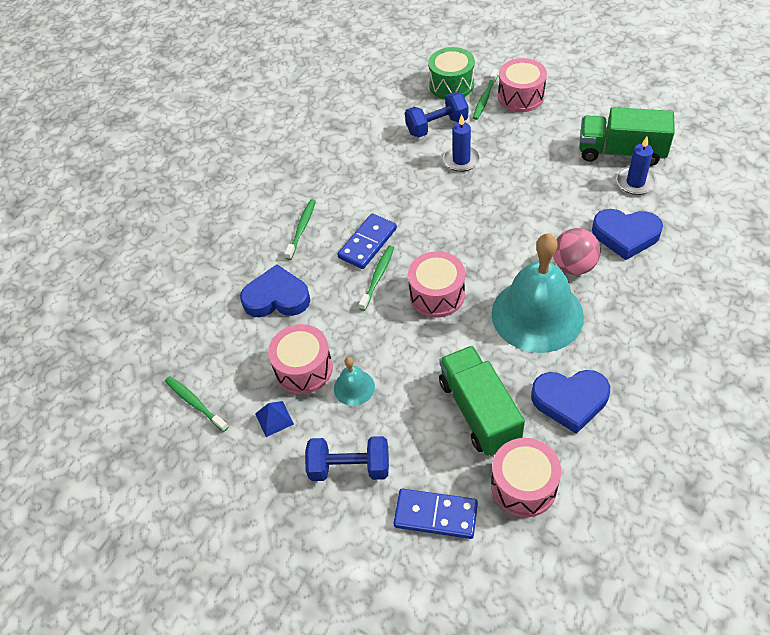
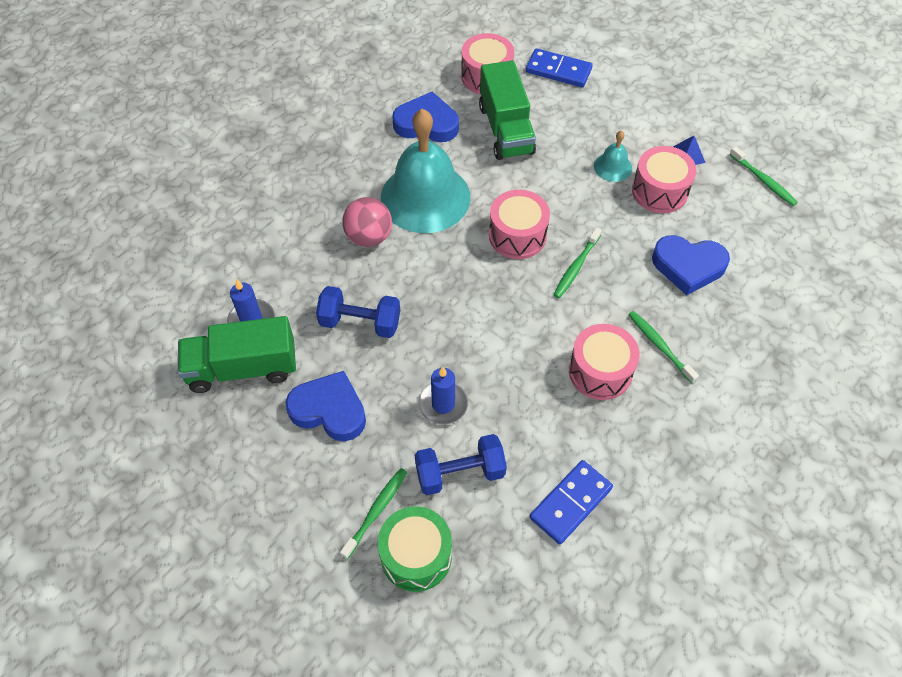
camera: 175 degrees left, 5 degrees up
(301, 229) = (660, 346): green toothbrush -> green toothbrush turned 120 degrees clockwise
(349, 467) = (622, 110): blue dumbbell -> blue dumbbell (360, 322)
(367, 243) = (582, 310): blue domino -> blue domino (571, 503)
(521, 97) = (324, 500): pink drum -> pink drum (600, 371)
(621, 152) = (243, 368): green truck -> green truck turned 150 degrees clockwise
(625, 235) = (299, 258): blue heart -> blue heart (329, 410)

